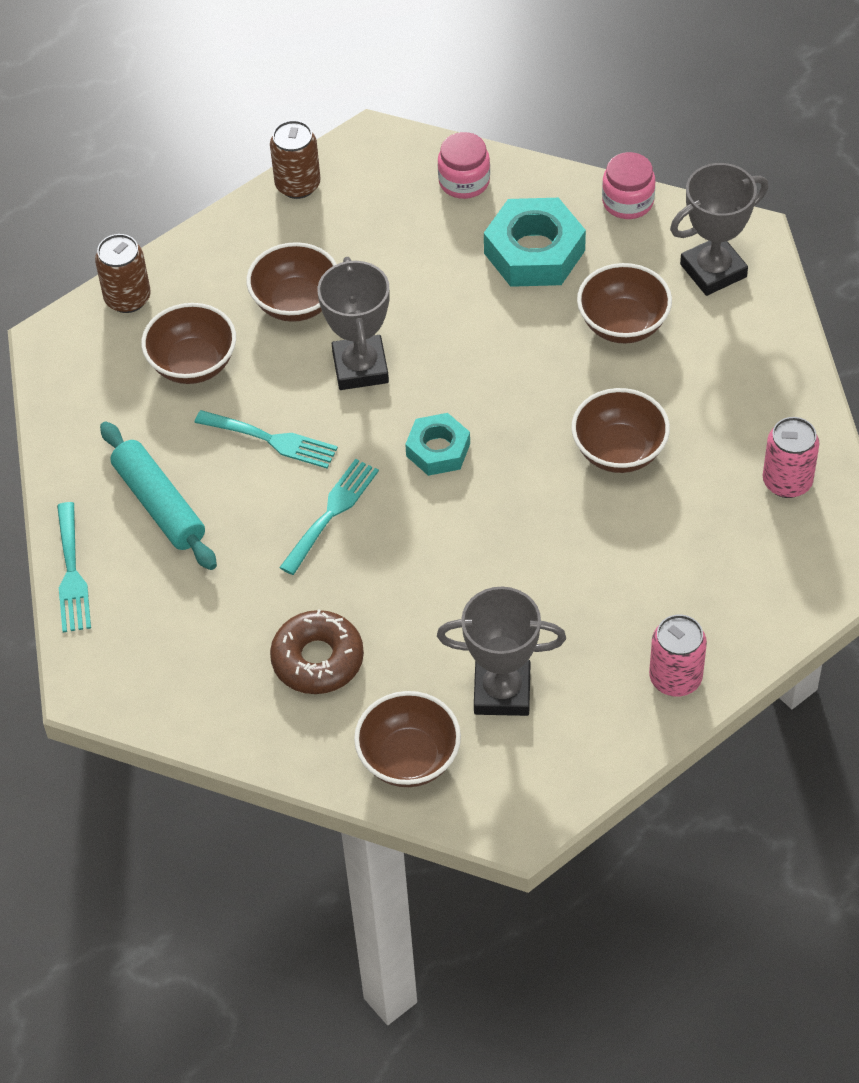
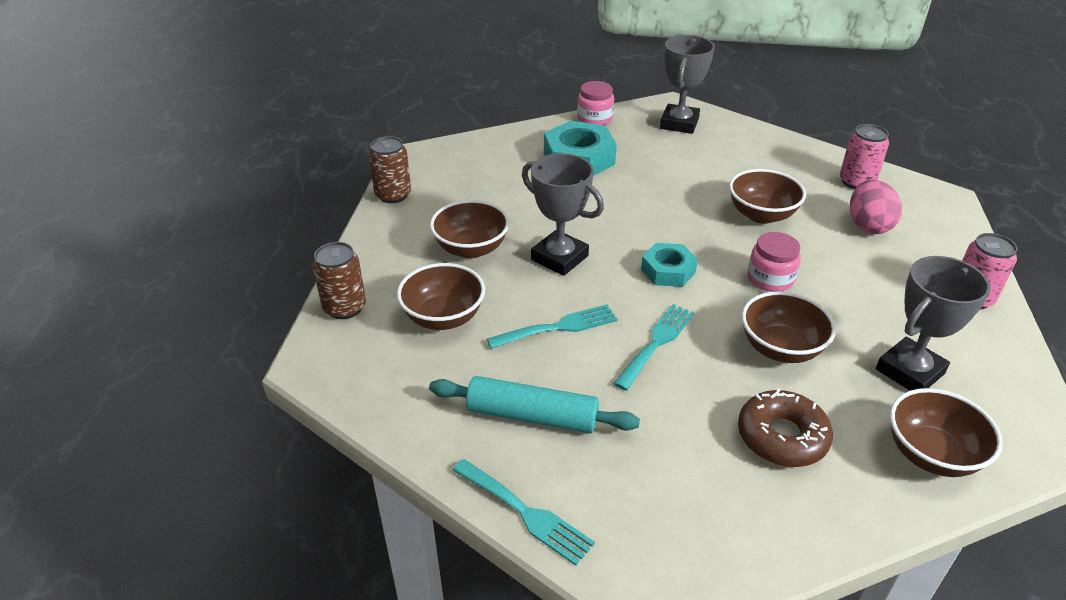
camera: 45 degrees left, 15 degrees down
(331, 512) = (656, 343): turquoise fork -> turquoise fork turned 45 degrees clockwise
(464, 181) = (494, 149): pink jar -> pink jar (770, 278)
(623, 324) = (672, 163): brown bowl -> brown bowl (780, 348)
(709, 538) = (868, 225): none -> pink egg

